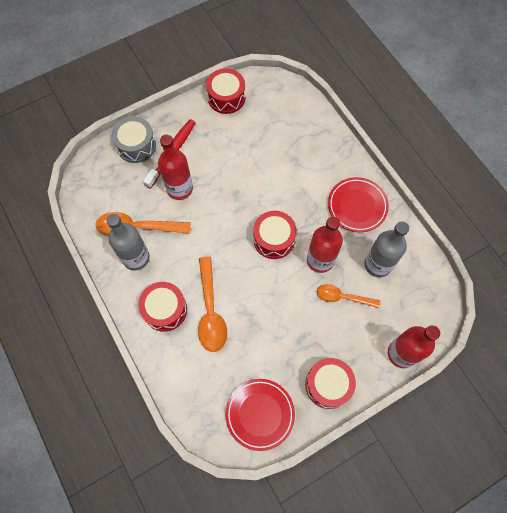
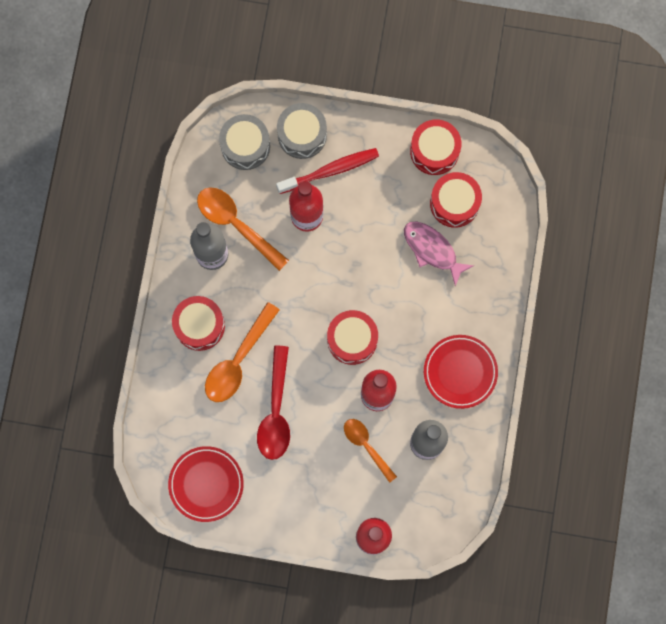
camera: 40 degrees right, 10 degrees up
(104, 177) = (245, 146): none -> grey drum
(265, 324) = (276, 411): none -> red spoon
(275, 151) = (432, 250): none -> pink fish
(328, 385) = (284, 509): red drum -> red drum (454, 203)

